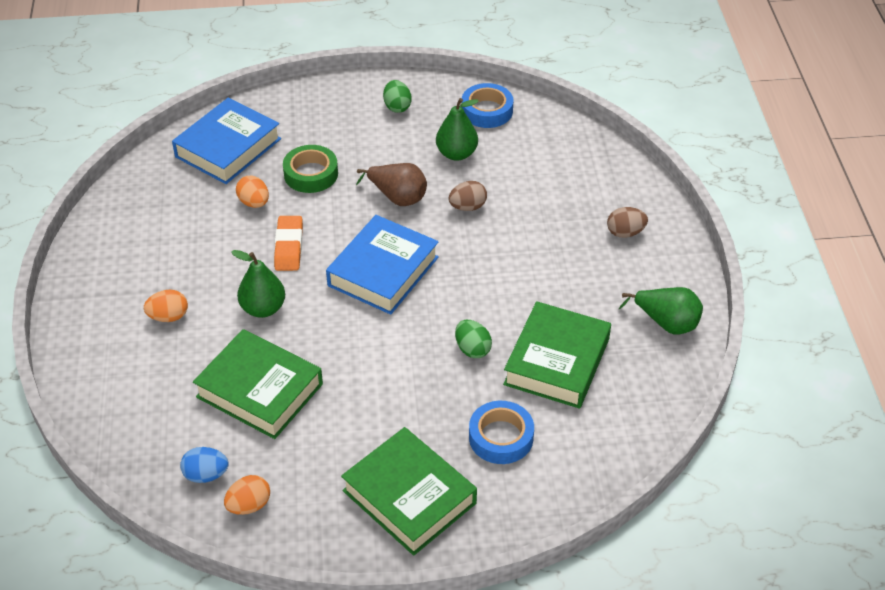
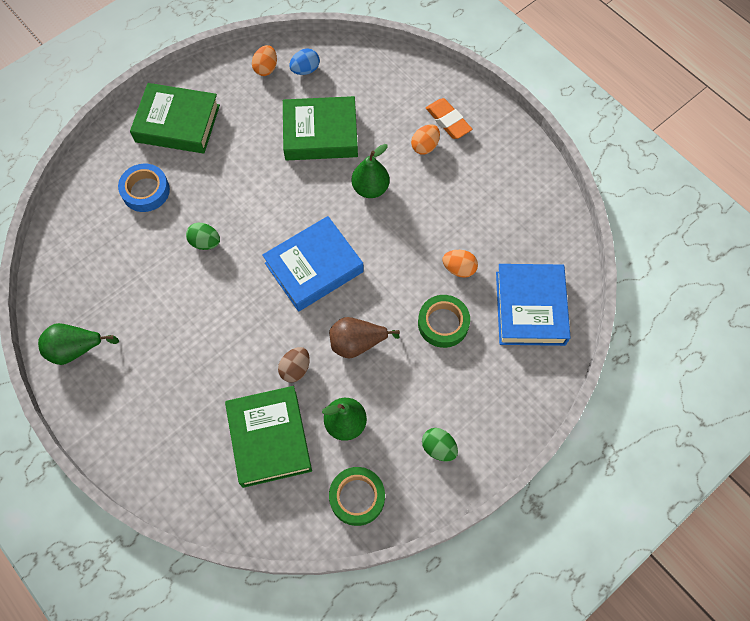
camera: 145 degrees right, 20 degrees up
(289, 247) = (398, 246): orange eraser -> orange eraser (448, 121)
(383, 271) = (314, 267): blue book -> blue book turned 60 degrees clockwise
(487, 111) = (357, 497): blue tape -> green tape
(557, 361) = (140, 267): green book -> green book (269, 438)
(625, 233) = (151, 423): brown egg -> none

